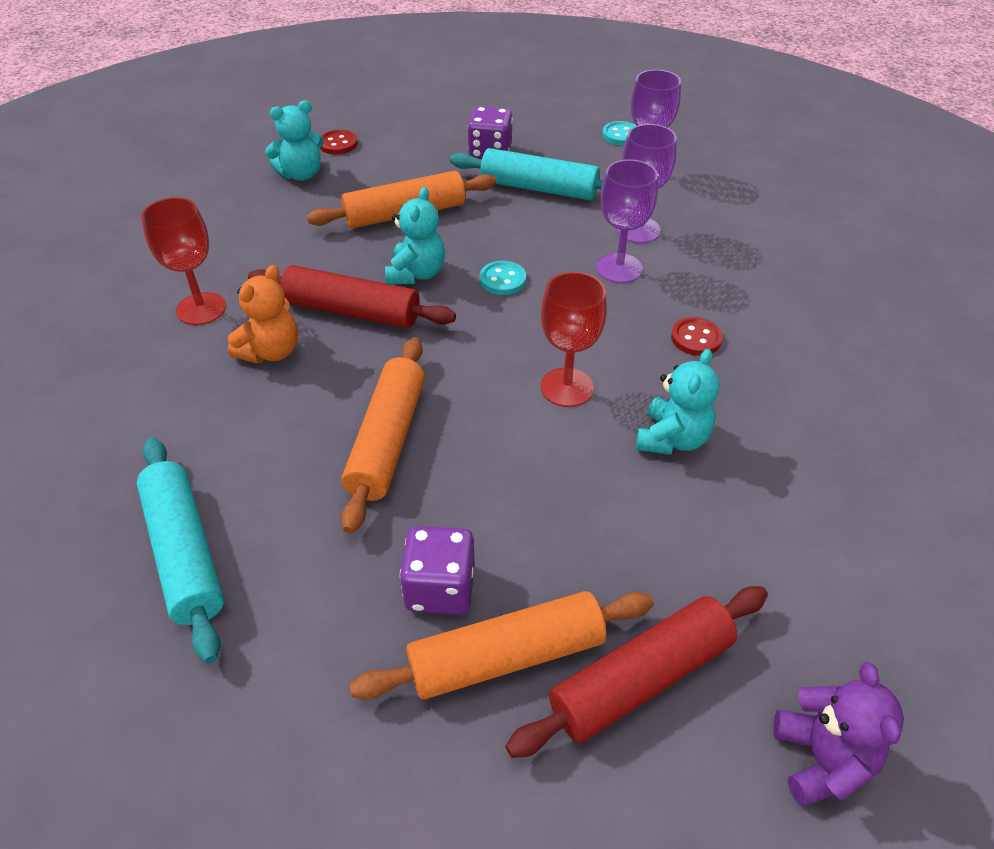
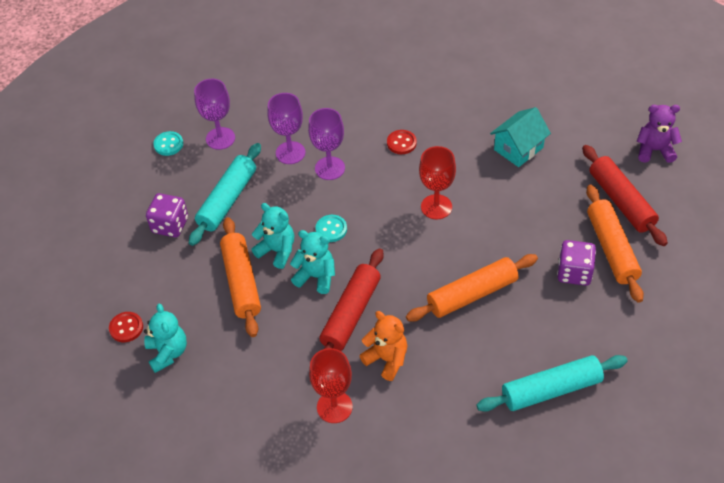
camera: 80 degrees left, 5 degrees up
(387, 440) = (472, 294): orange rolling pin -> orange rolling pin turned 45 degrees counterclockwise
(672, 439) = (480, 167): turquoise teddy bear -> turquoise teddy bear (277, 251)
(736, 494) = (518, 149): none -> turquoise house

